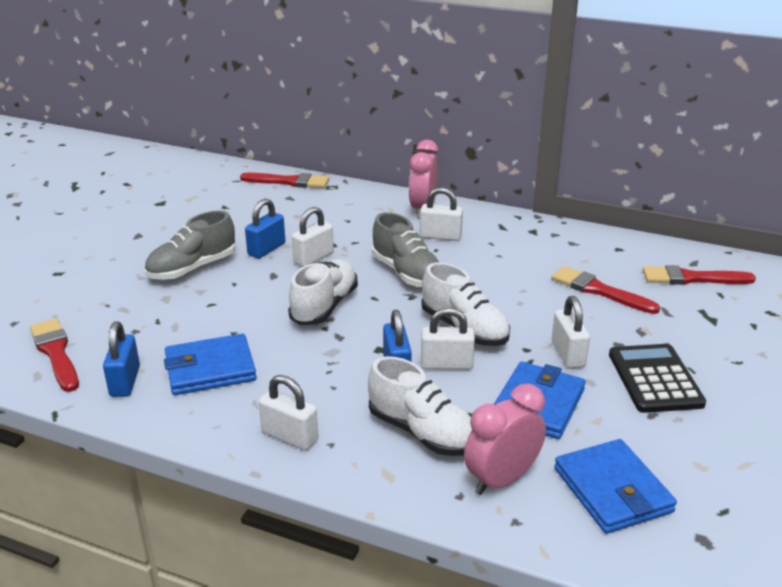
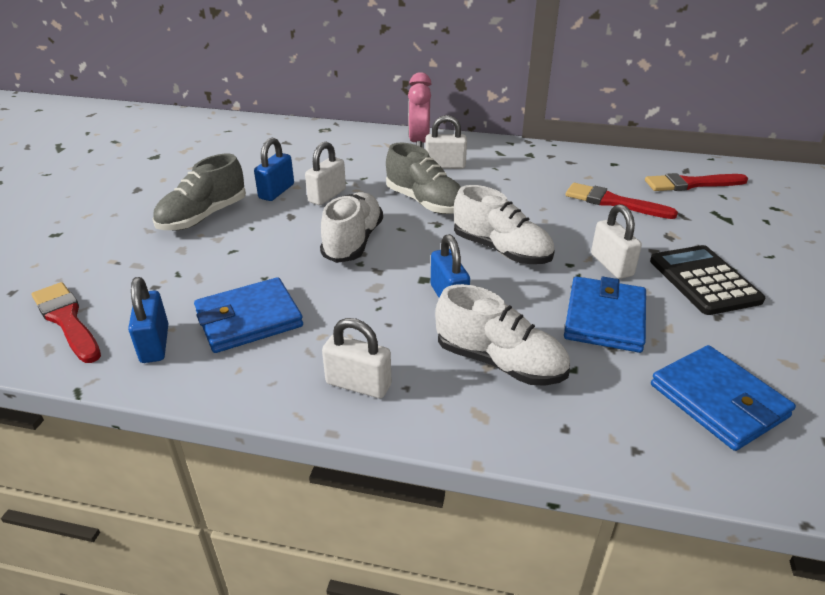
camera: 10 degrees left, 5 degrees up
(289, 182) = (281, 128): red brush -> none
(446, 364) = (497, 287): white padlock -> none
(501, 479) = (602, 404): pink clock -> none

